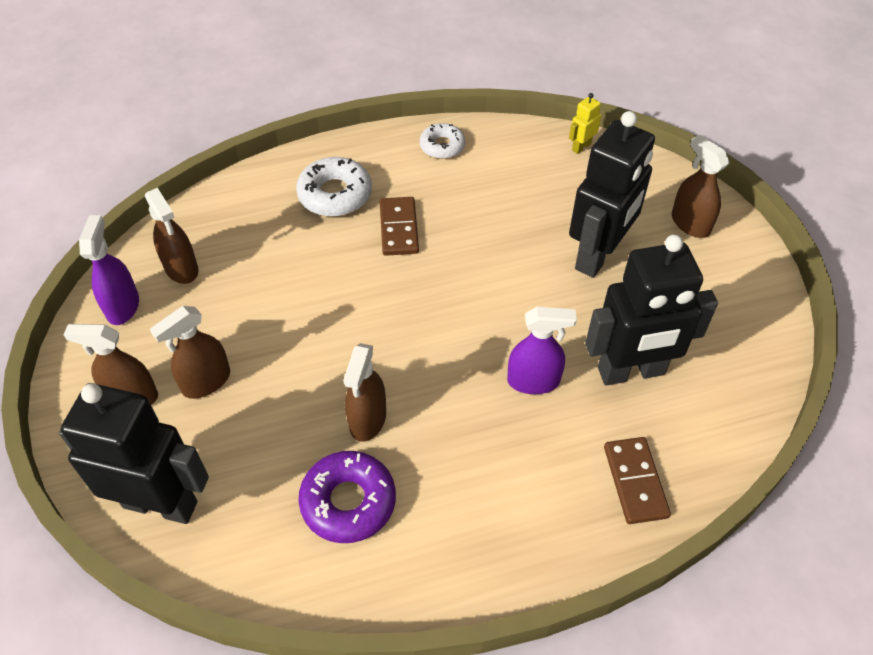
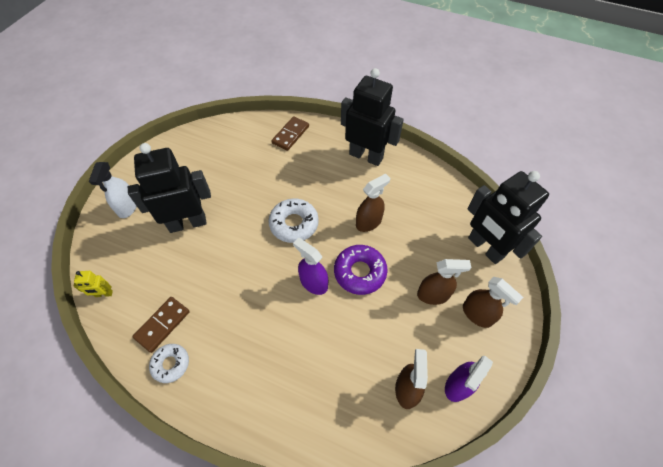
camera: 140 degrees left, 5 degrees up
(335, 194) = (271, 377): white donut -> white donut (294, 224)
(348, 501) = (402, 196): purple donut -> purple donut (360, 272)
(398, 228) = (260, 317): brown domino -> brown domino (162, 325)
(533, 381) = (284, 190): purple spray bottle -> purple spray bottle (313, 283)
(631, 372) = (243, 167): black robot -> black robot (366, 156)
(690, 224) = (128, 207): brown spray bottle -> white spray bottle

